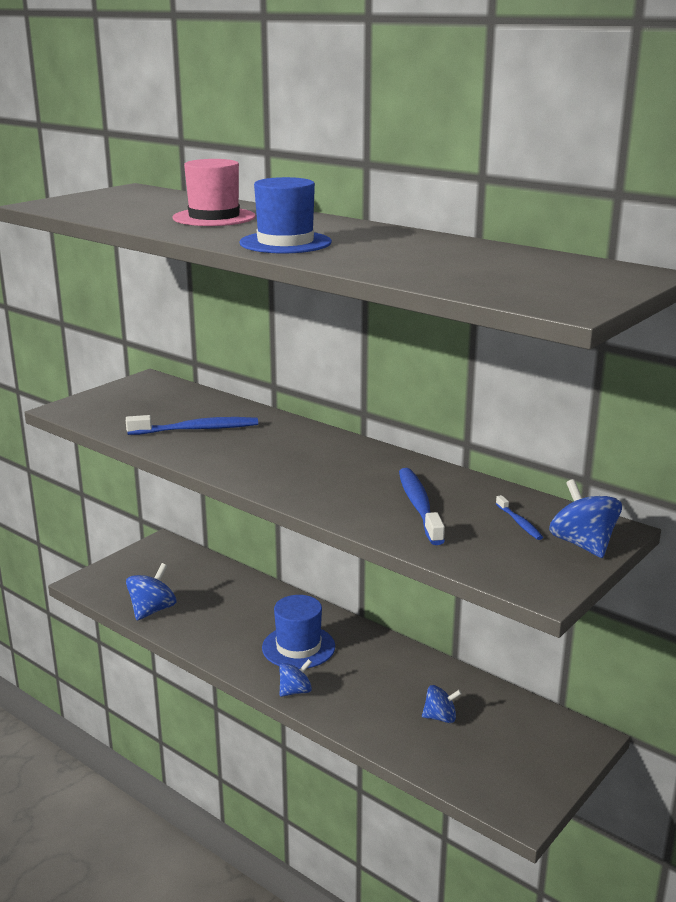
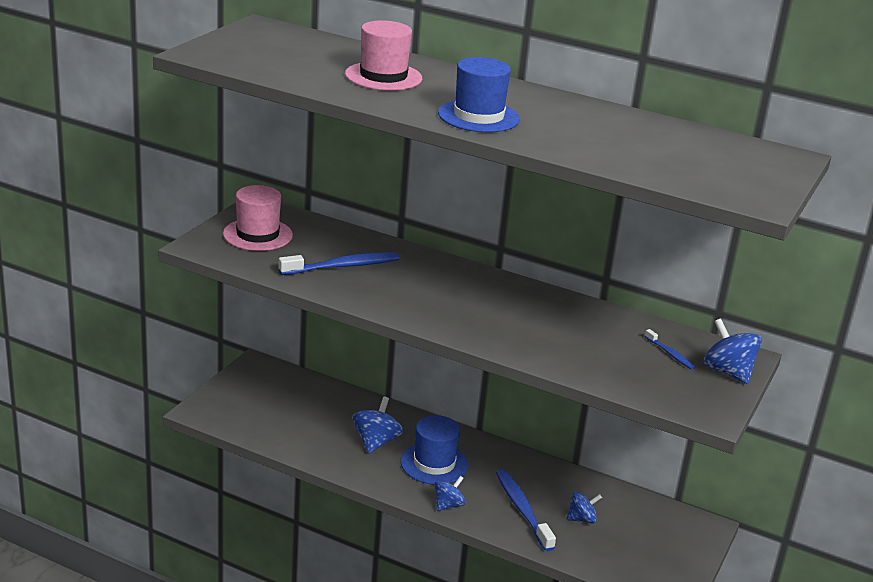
camera: 15 degrees left, 5 degrees up
(130, 401) = (257, 235): none -> pink hat
(152, 610) = (280, 436): blue spinning top -> blue spinning top (376, 442)
(419, 506) = (582, 341): blue toothbrush -> blue toothbrush (522, 509)

